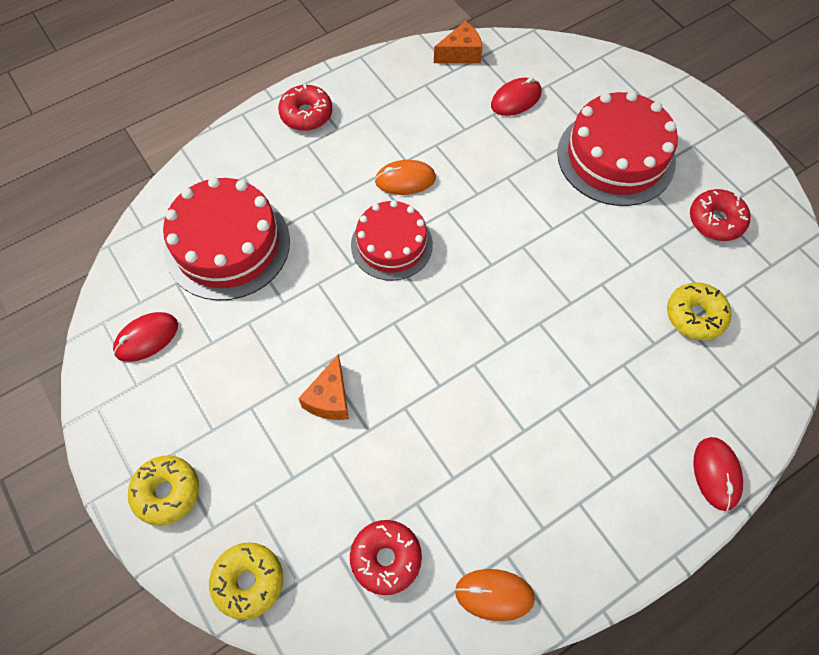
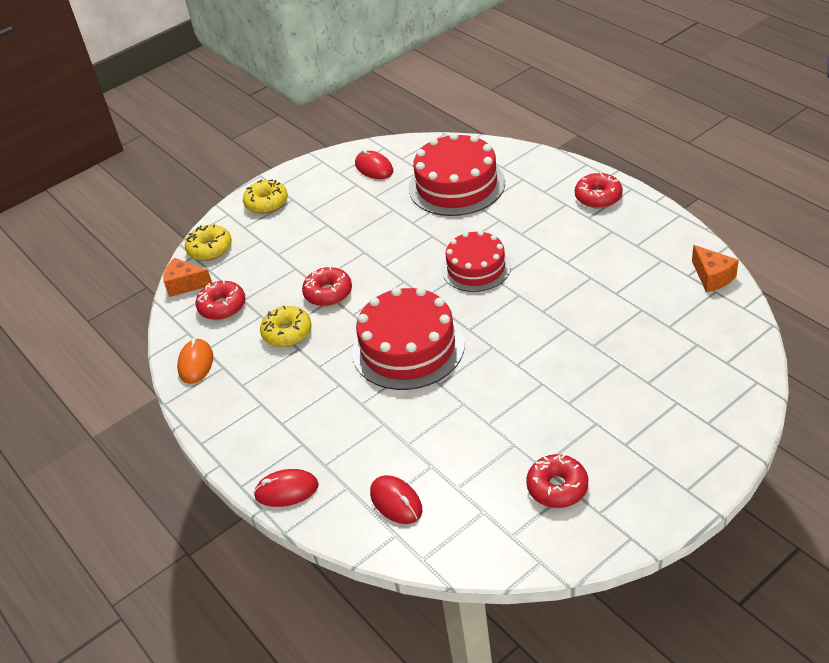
camera: 90 degrees right, 20 degrees down
(330, 398) = (337, 259): orange cheese -> orange cheese (185, 284)
(393, 412) = (328, 293): none -> red donut
(405, 180) = (545, 265): orange mouse -> none
(516, 99) = (667, 322): red mouse -> red mouse (396, 502)
(616, 157) = (617, 403): red cake -> red cake (408, 347)
(695, 316) = (440, 472): yellow donut -> yellow donut (287, 333)

